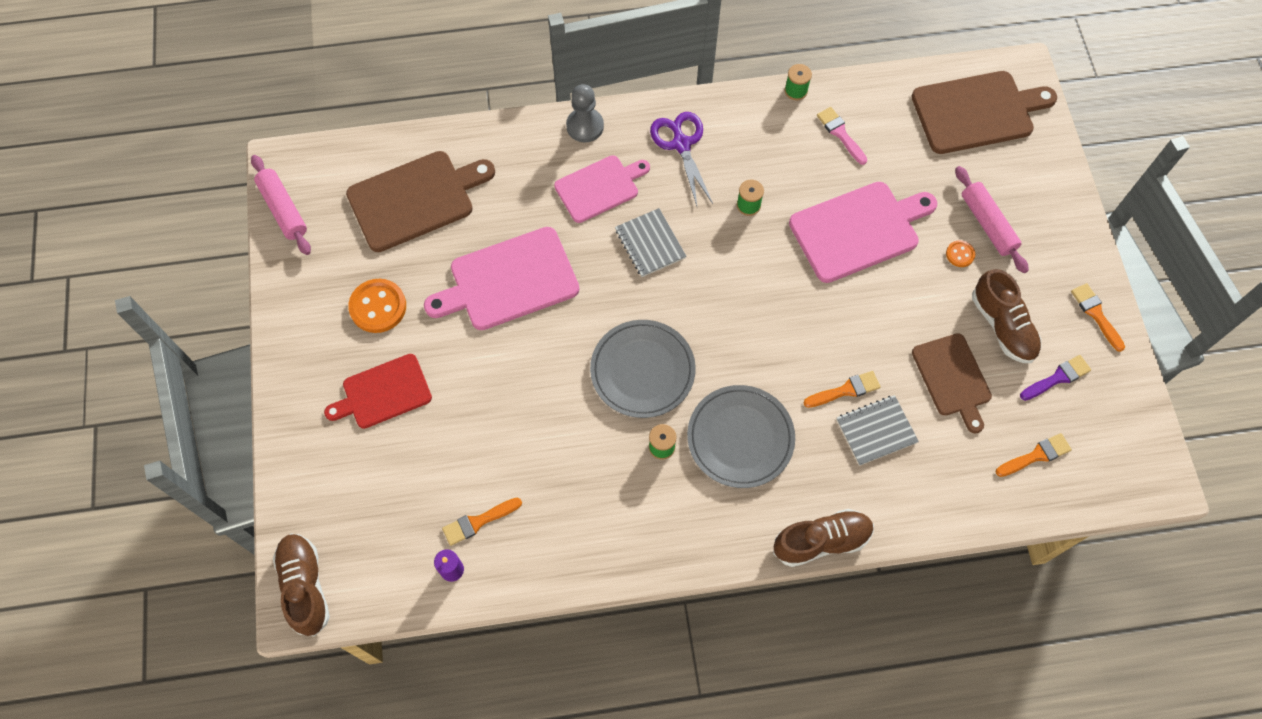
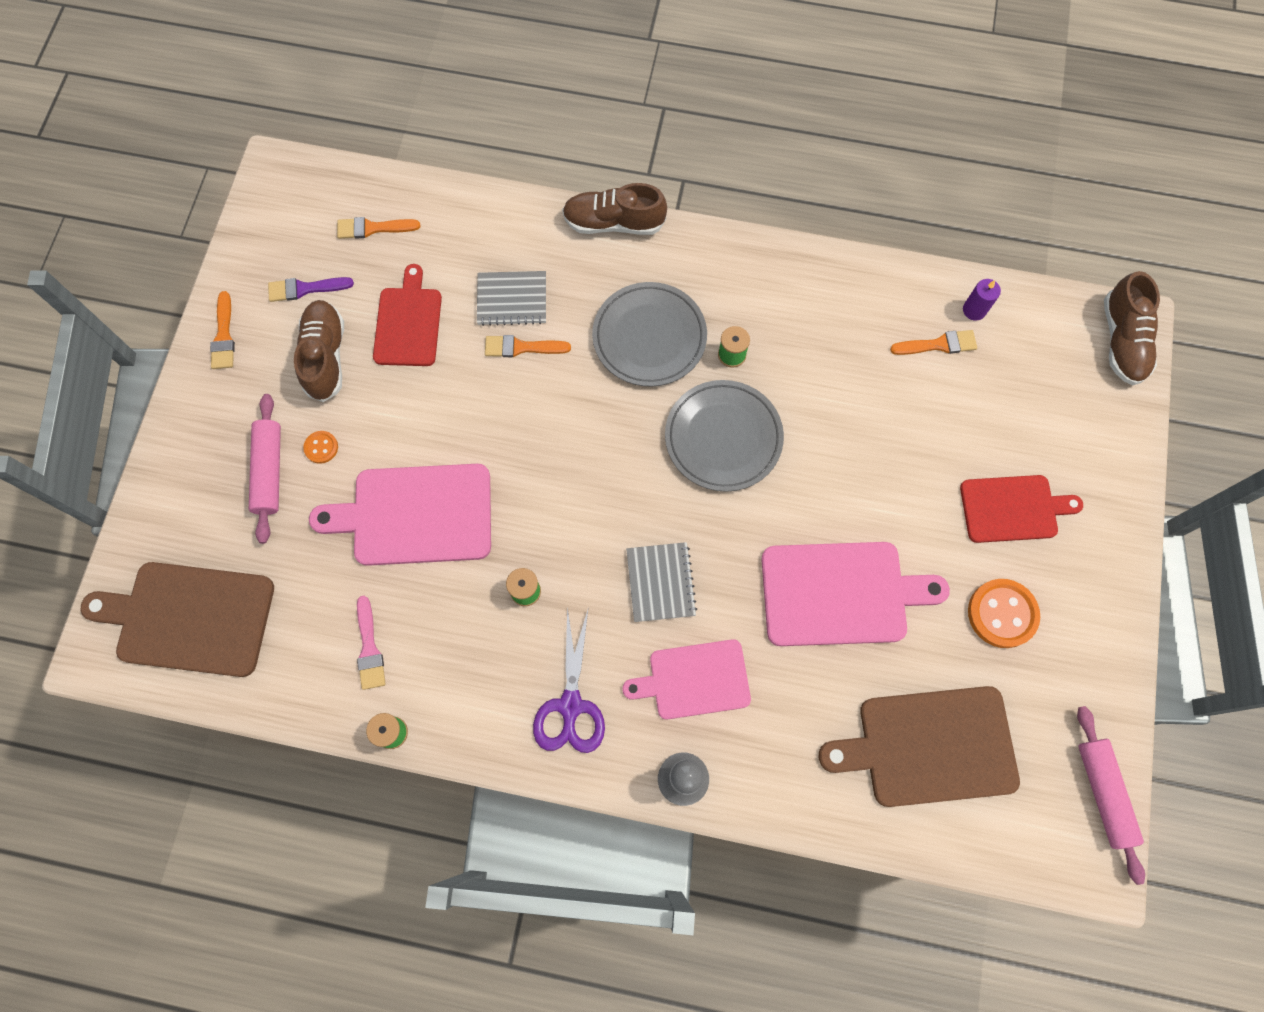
camera: 160 degrees left, 5 degrees up
(952, 378) = (408, 323): brown cutting board -> red cutting board

